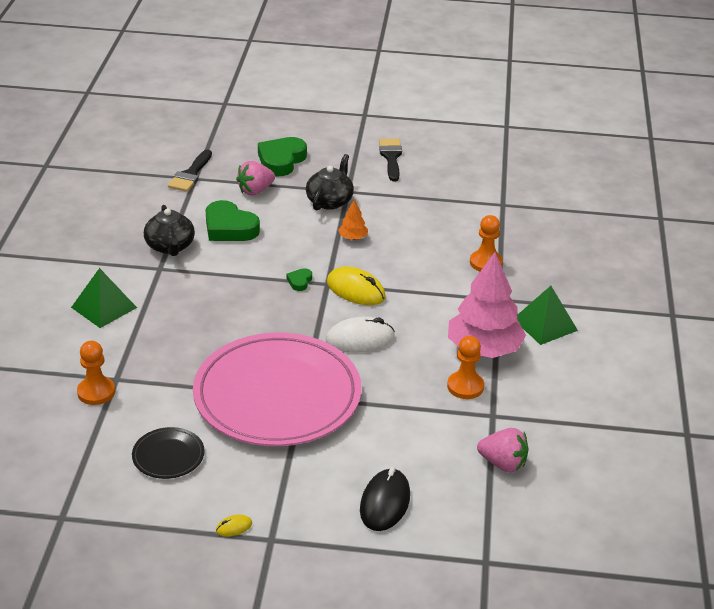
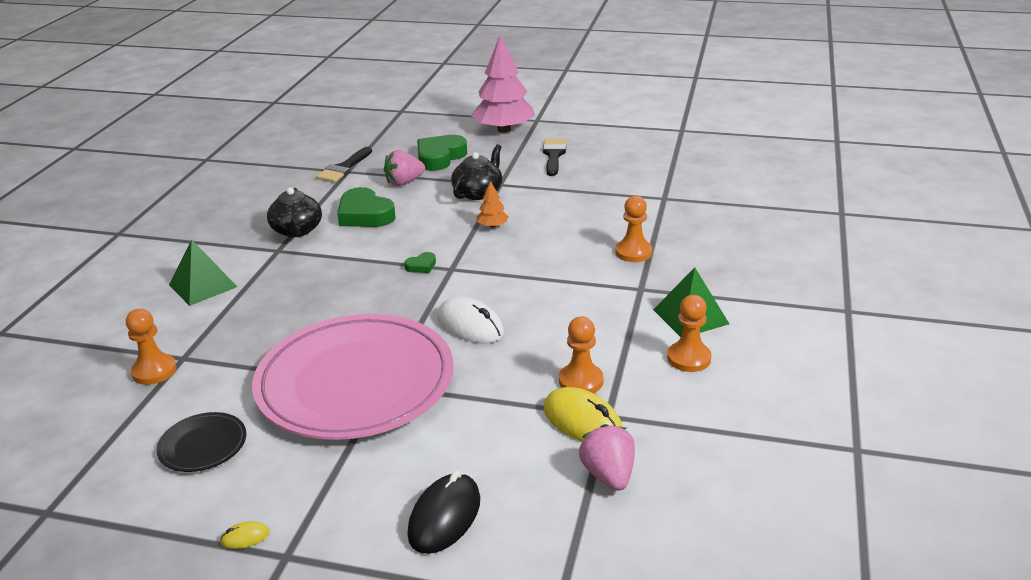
camera: 10 degrees right, 5 degrees down
(299, 281) = (421, 266): green heart -> green heart turned 150 degrees counterclockwise
(355, 290) = (480, 276): yellow mouse -> yellow mouse (582, 421)
(360, 339) = (470, 325): white mouse -> white mouse turned 45 degrees clockwise
(484, 349) = (612, 340): pink tree -> pink tree (504, 130)
(503, 464) = (608, 475): pink strawberry -> pink strawberry turned 135 degrees counterclockwise
(549, 363) = (689, 358): none -> orange pawn

